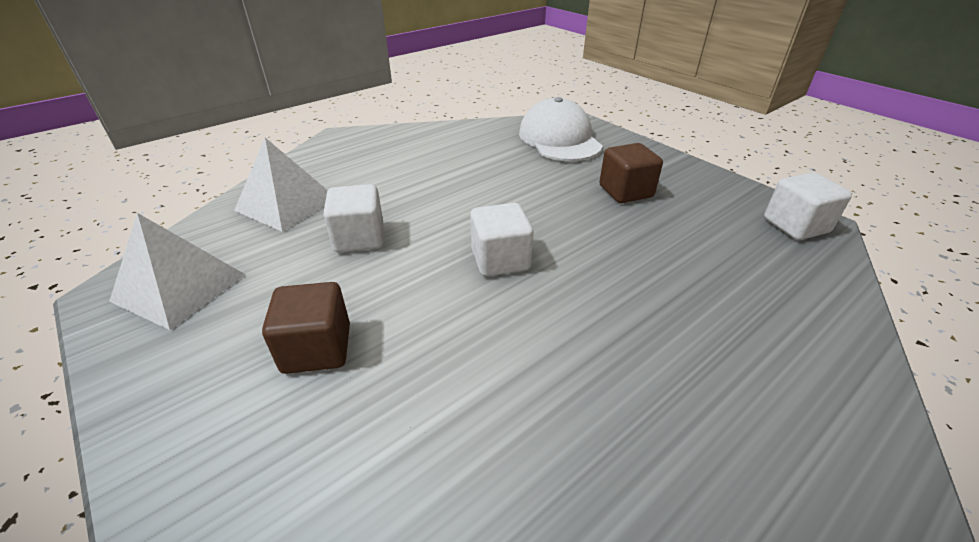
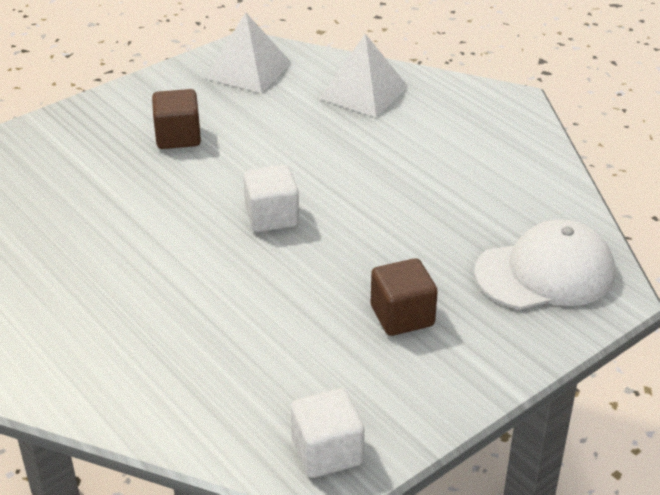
camera: 90 degrees right, 0 degrees up
(359, 238) = (308, 138): white cube -> none

